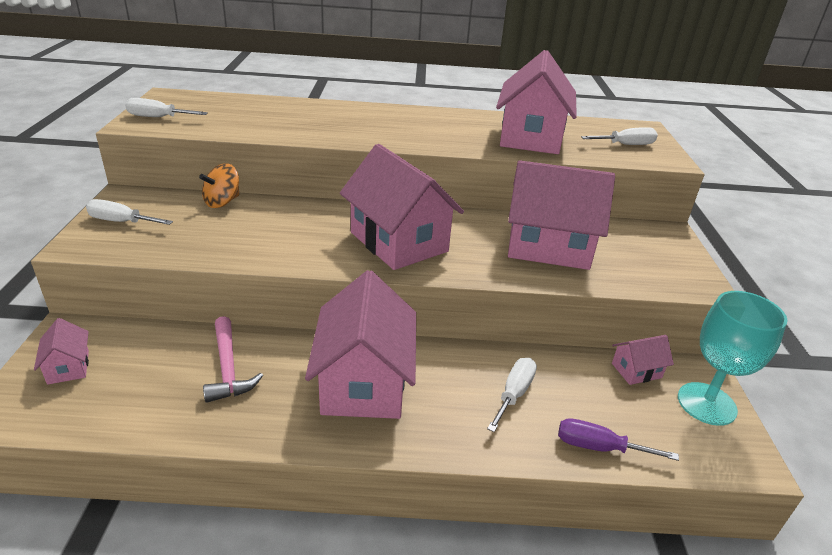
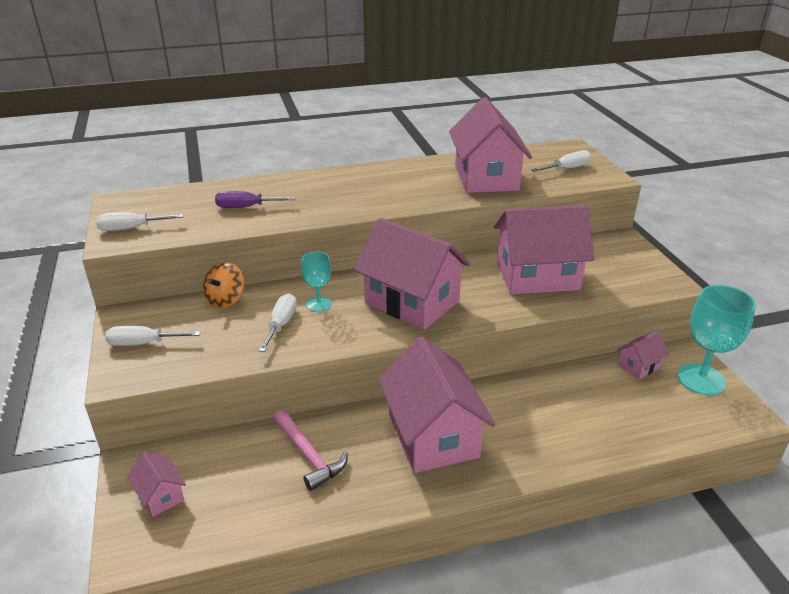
camera: 15 degrees left, 0 degrees up
(305, 224) = (318, 304): none -> turquoise goblet
(514, 394) = (557, 411): white screwdriver -> white screwdriver (281, 324)
(598, 447) = (640, 436): purple screwdriver -> purple screwdriver (246, 207)

